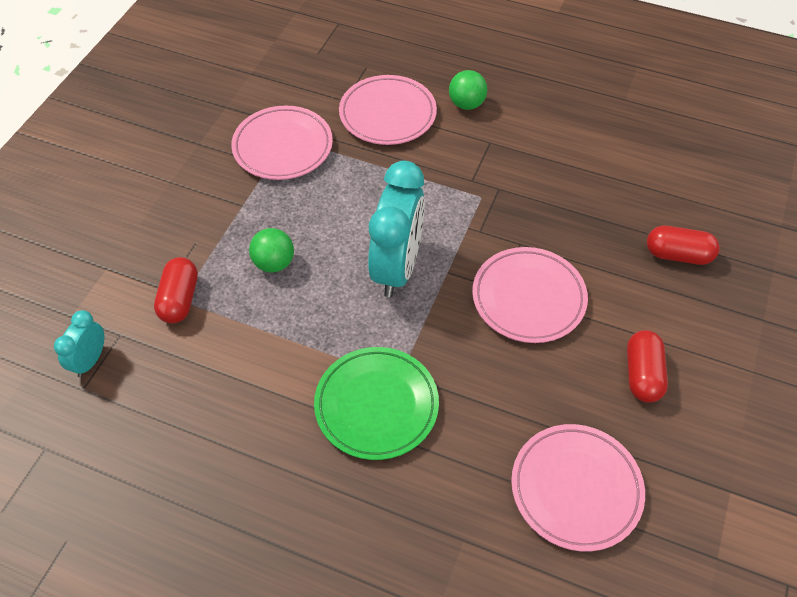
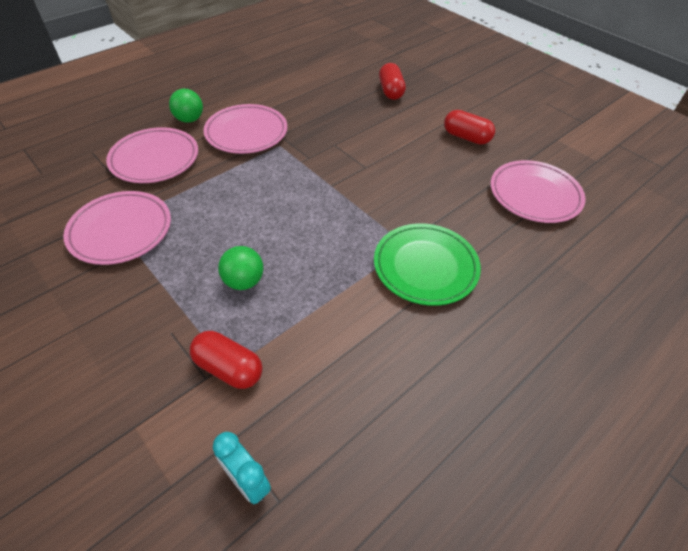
camera: 65 degrees left, 5 degrees down
(397, 268) = (308, 209): turquoise clock -> none
(528, 298) = (381, 158): pink plate -> pink plate (246, 133)
(678, 255) = (390, 91): red capsule -> red capsule turned 45 degrees counterclockwise

